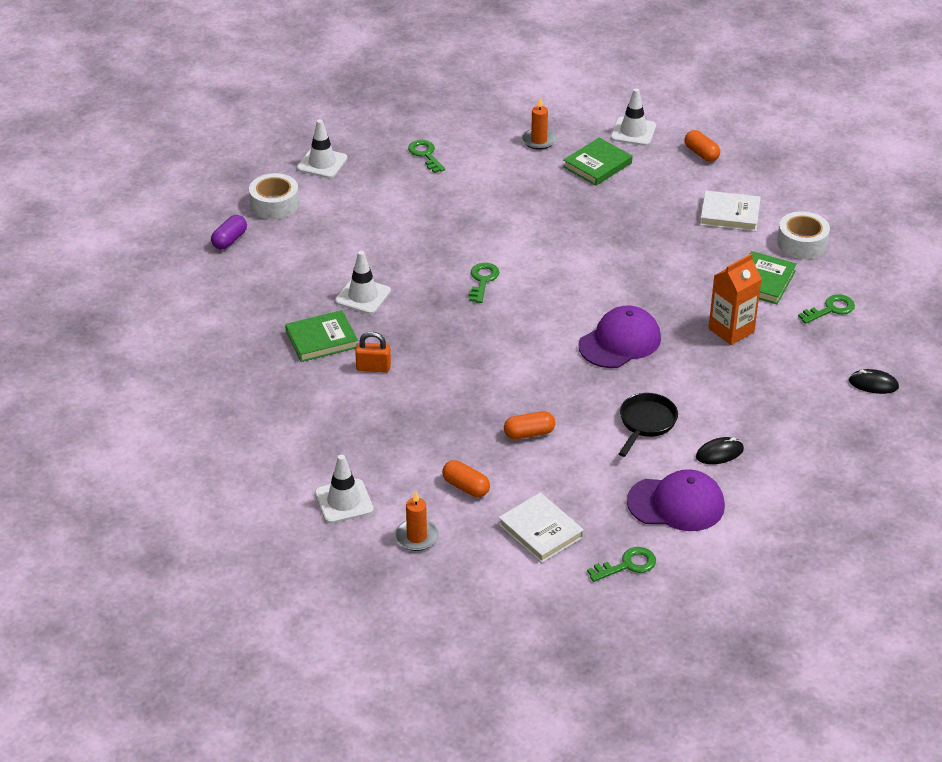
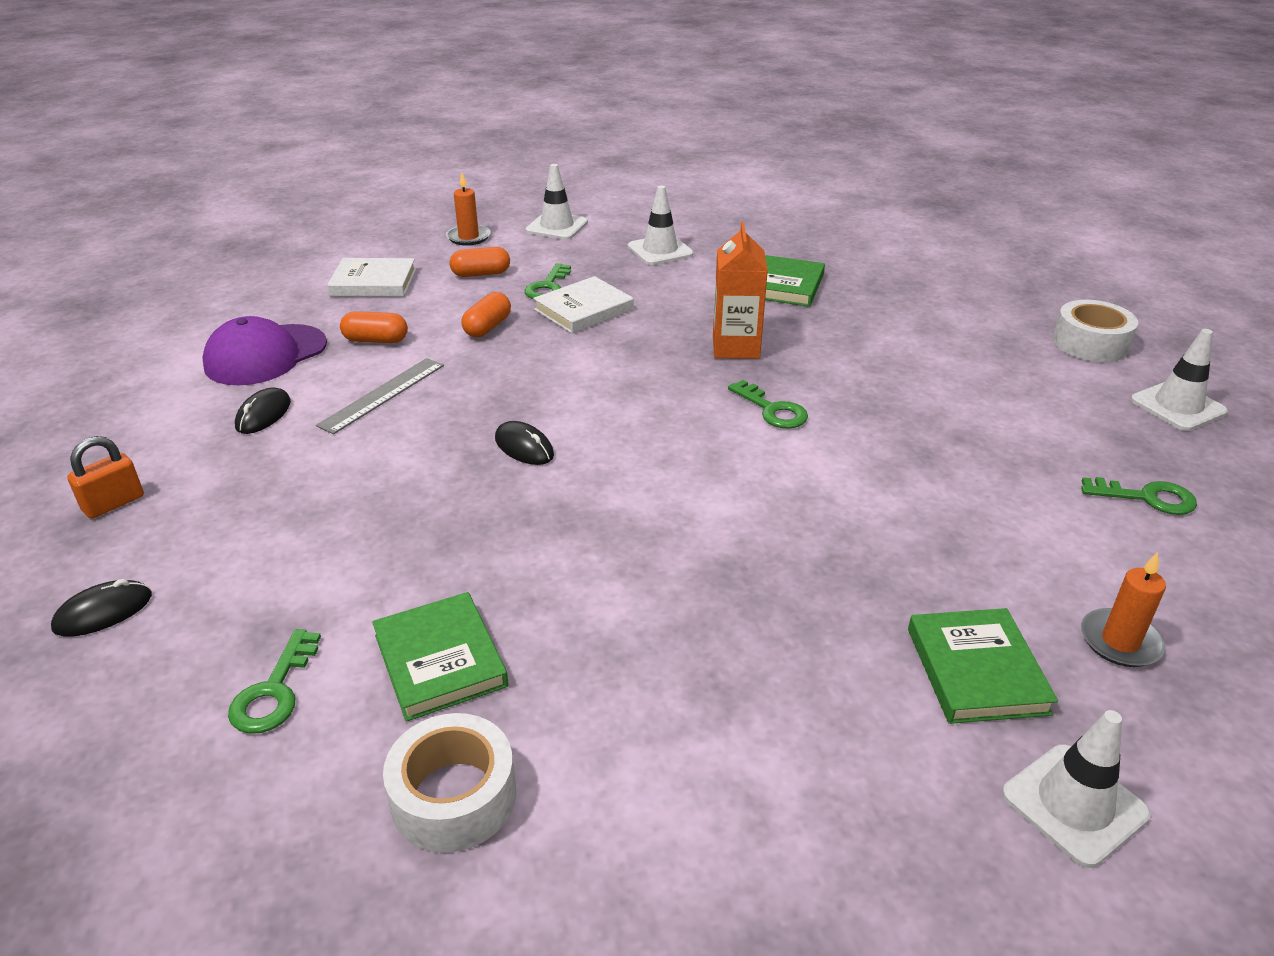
camera: 130 degrees right, 5 degrees down
(229, 240) = (1030, 298): purple capsule -> none
(363, 296) = (834, 329): white traffic cone -> white traffic cone (660, 250)
(373, 367) = (705, 293): orange padlock -> orange padlock (113, 503)
(620, 342) = (524, 447): purple cap -> black mouse
(627, 565) = (265, 300): green key -> green key (548, 287)
(646, 423) = (382, 394): black pan -> grey ruler
(701, 153) = (901, 868): orange capsule -> orange capsule (376, 340)
(730, 214) = (651, 753): white book -> white book (583, 310)
(731, 330) = (402, 550): orange carton -> orange carton (736, 347)

